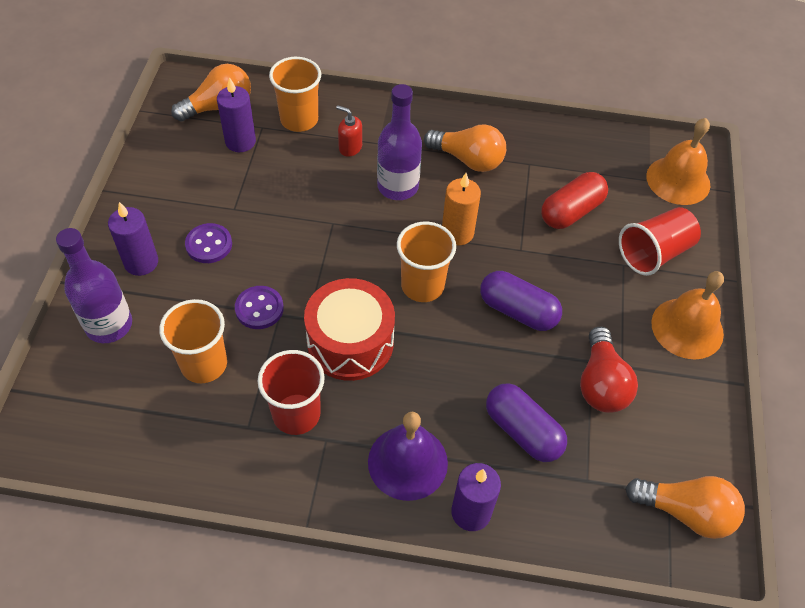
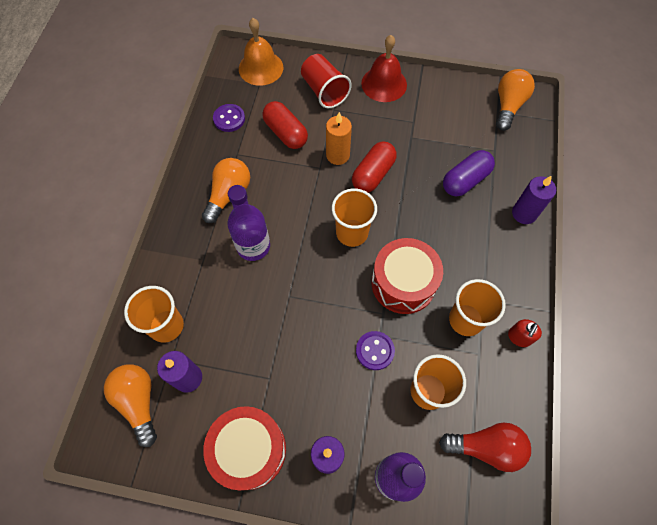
camera: 85 degrees left, 10 degrees up
(159, 195) = (249, 450): none -> red drum
(209, 244) = (309, 397): purple button -> purple button (229, 119)
(296, 414) = (465, 320): red cup -> orange cup
(350, 147) = (206, 282): red soap dispenser -> red soap dispenser (519, 337)
(407, 462) = (494, 248): purple bell -> none
(457, 233) = (303, 207): orange candle -> orange candle (337, 155)
(517, 311) = (373, 174): purple capsule -> red capsule
(601, 383) = (427, 134): red light bulb -> red light bulb (486, 447)
(687, 328) = (384, 84): orange bell -> red bell

